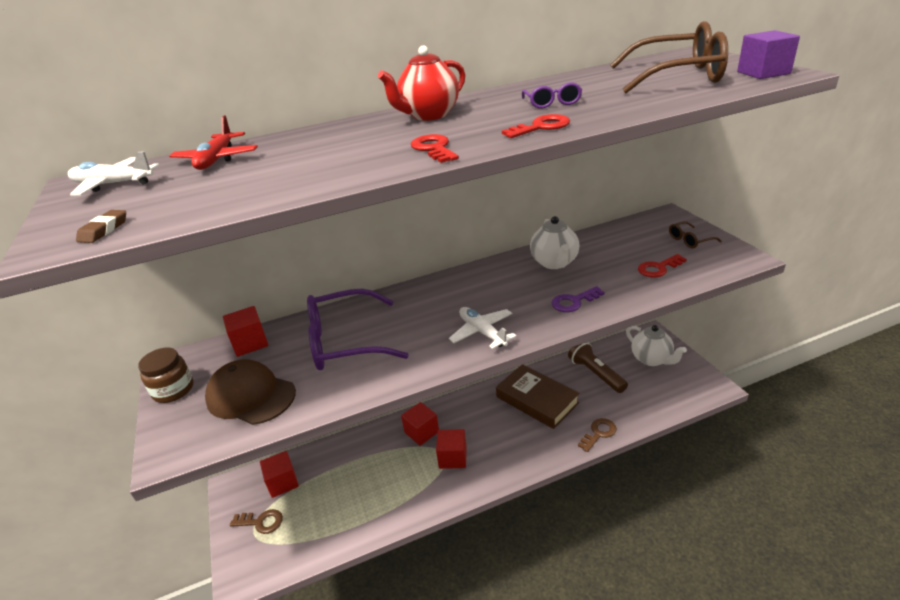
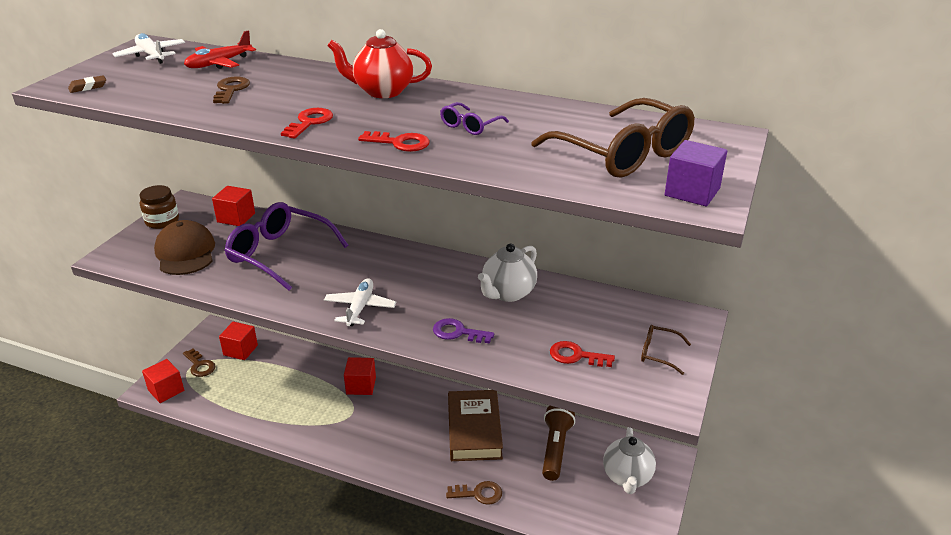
camera: 40 degrees right, 0 degrees up
(290, 165) = (231, 90): none -> brown key
(452, 457) = (353, 420): red cube -> red cube (166, 390)

